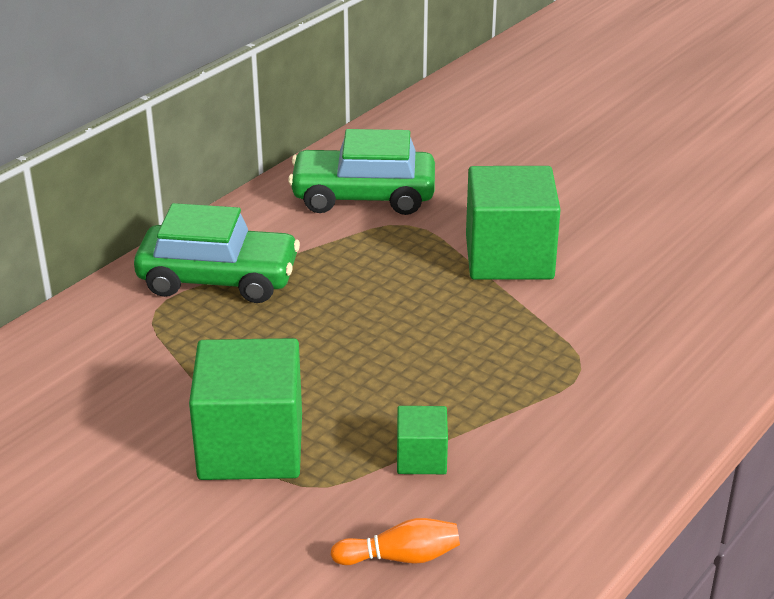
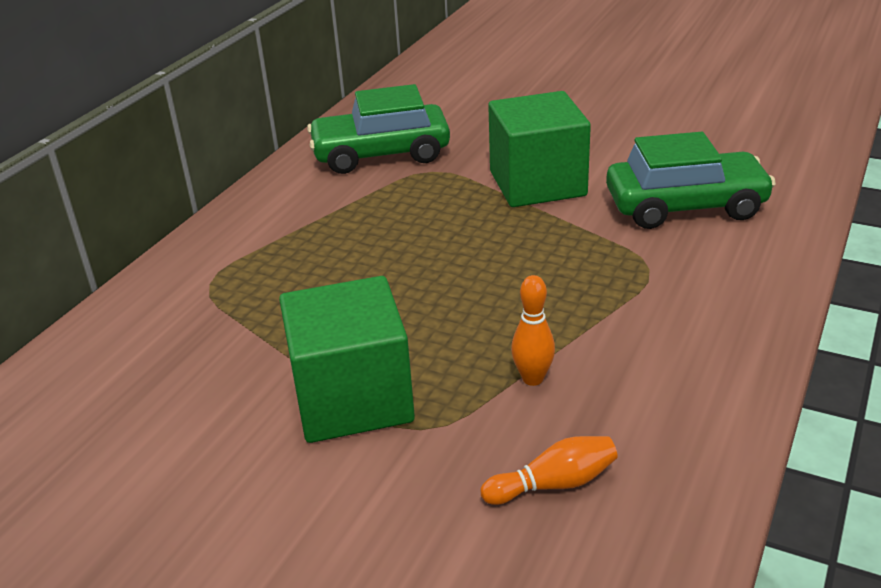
camera: 10 degrees left, 0 degrees up
(219, 279) = (265, 245): green car -> green car (685, 206)
(421, 458) = (533, 378): green cube -> orange bowling pin

